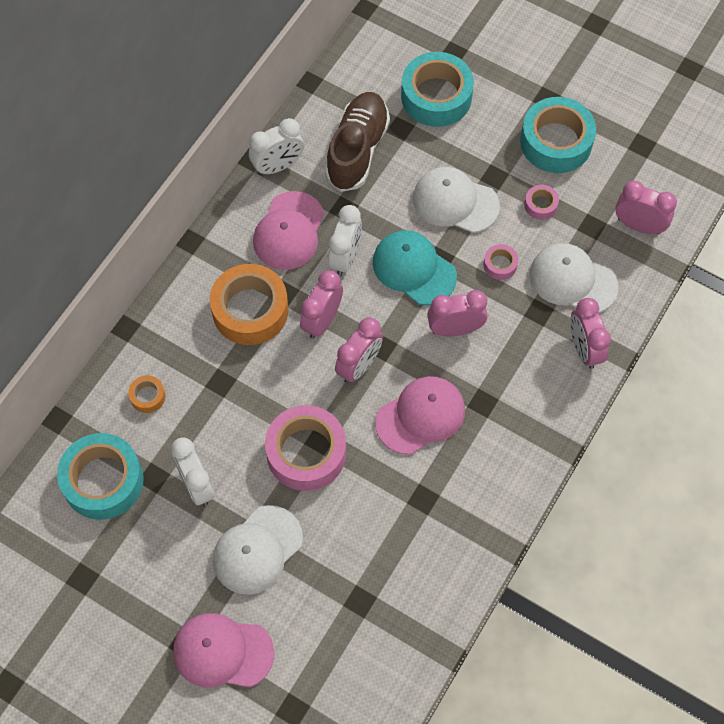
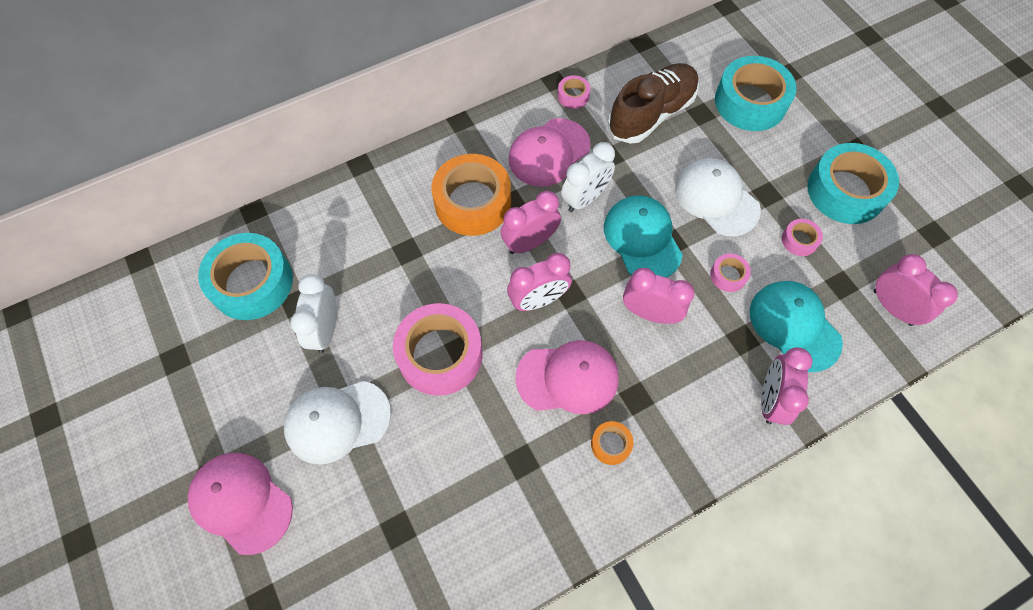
camera: 30 degrees right, 0 degrees up
(147, 396) = (338, 230): orange tape -> orange tape (611, 444)
(278, 166) = (573, 96): white clock -> pink tape
(572, 280) = (794, 326): white cap -> turquoise cap

